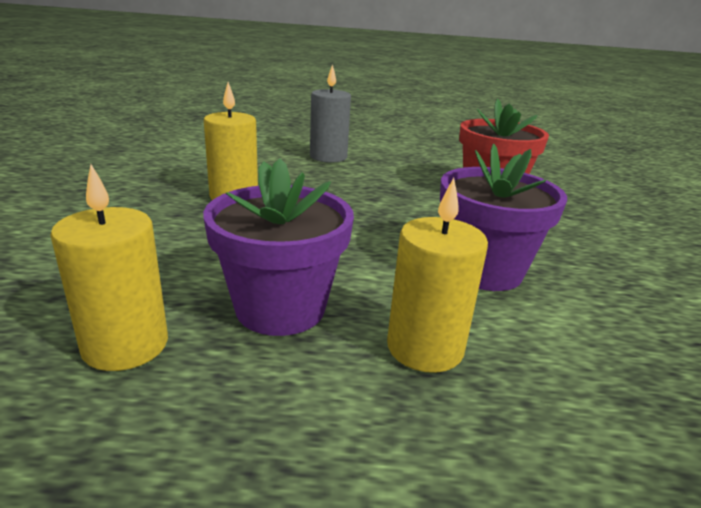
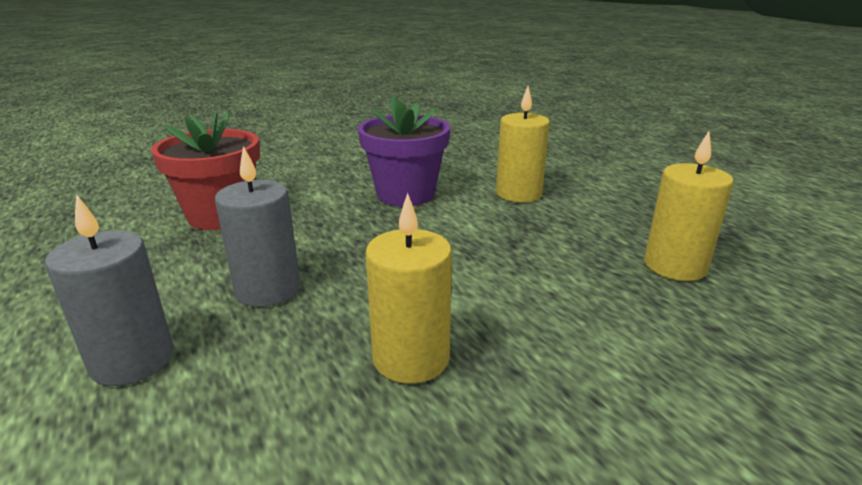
camera: 120 degrees left, 0 degrees up
(280, 308) = (557, 238): purple flower pot -> none
(356, 185) = (268, 289): none -> grey candle

